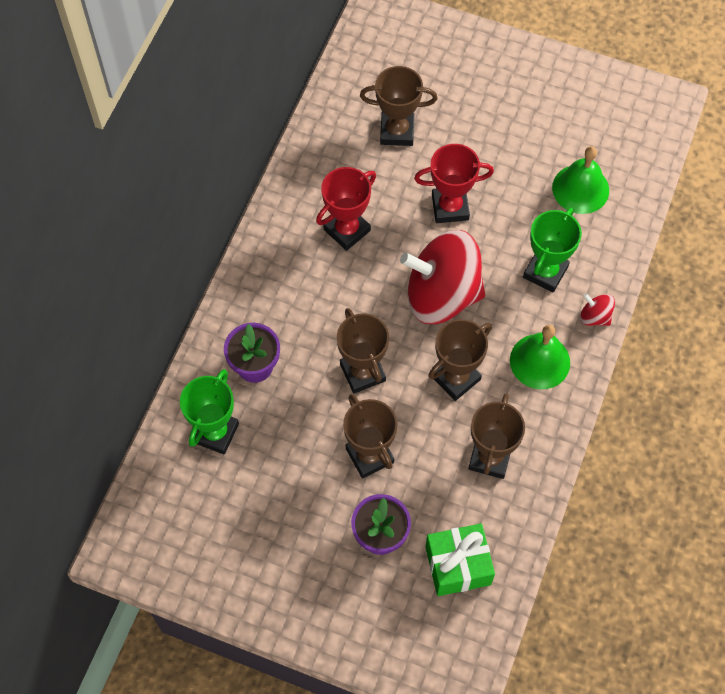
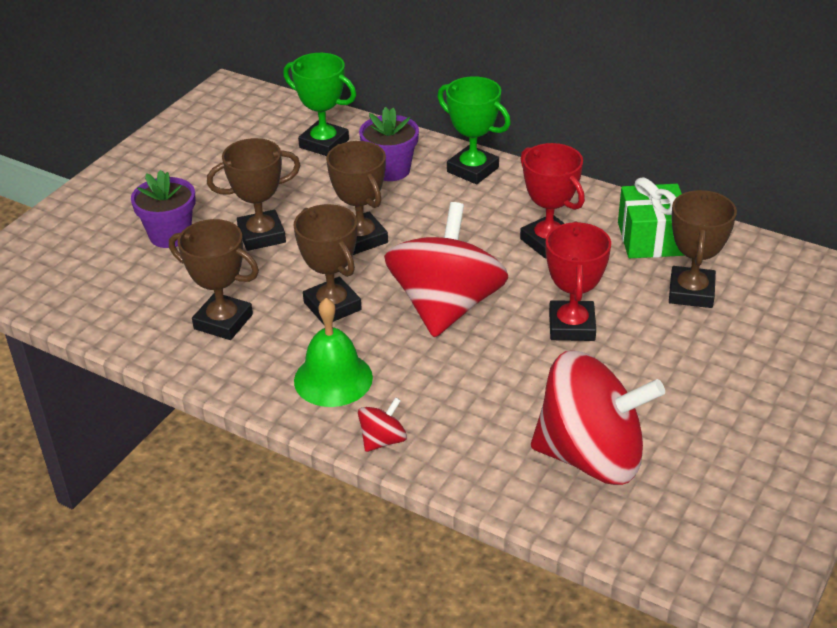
camera: 100 degrees right, 25 degrees down
(362, 372) = (361, 238): brown trophy -> brown trophy turned 75 degrees clockwise
(458, 565) = (111, 284): green gift -> green gift (651, 239)
(545, 272) = (461, 401): green trophy -> green trophy (472, 170)
(580, 189) = (591, 456): green bell -> red spinning top

